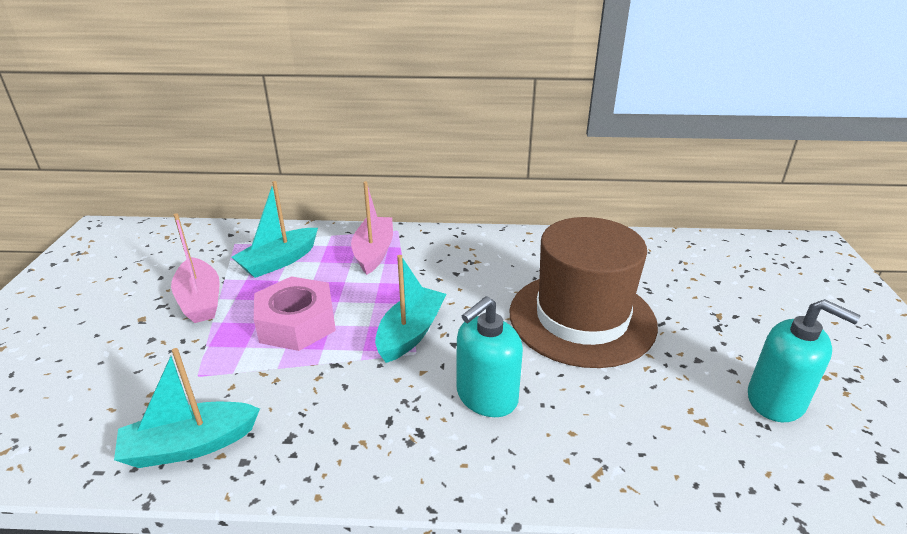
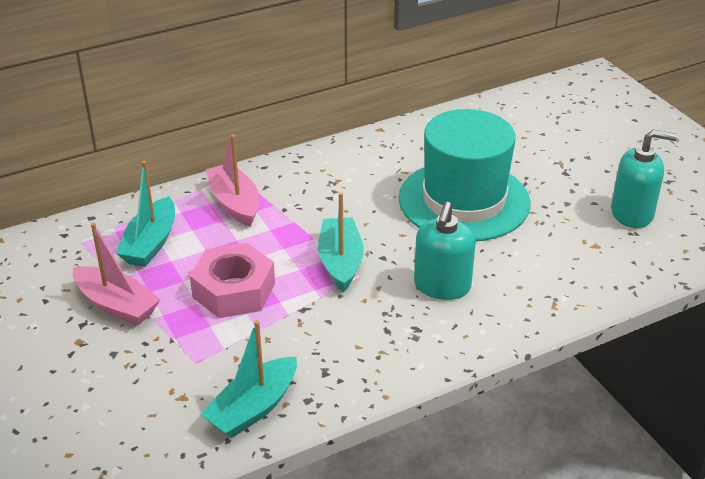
camera: 30 degrees left, 5 degrees up
(581, 318) = (464, 200): brown hat -> turquoise hat

